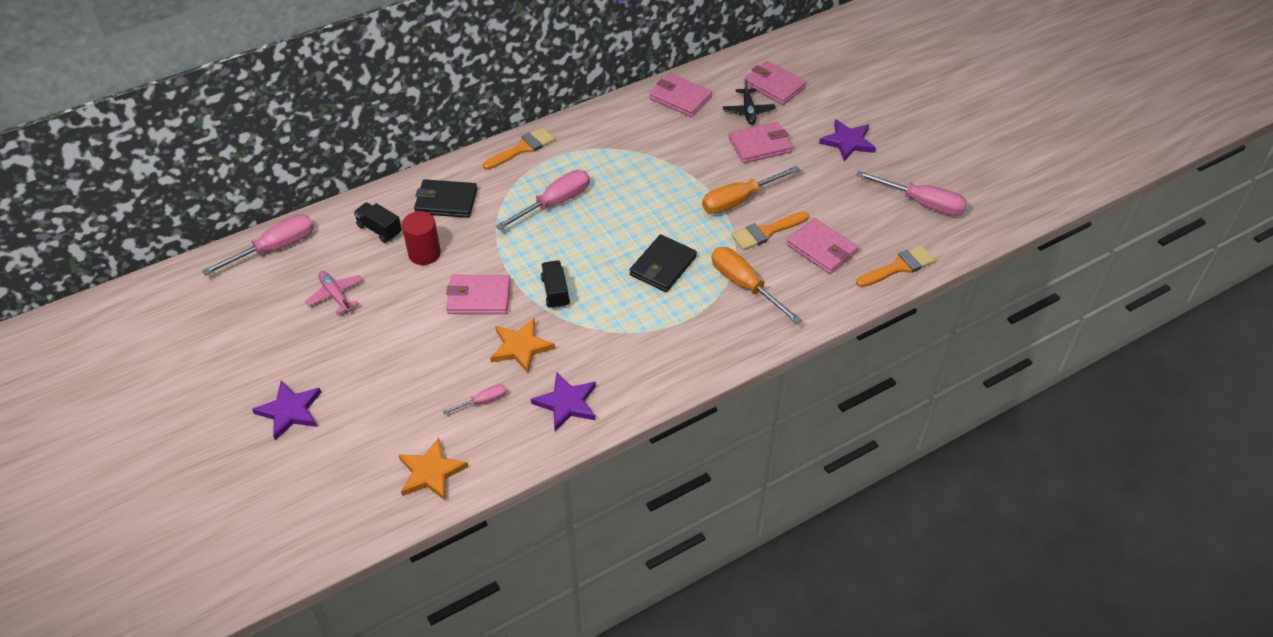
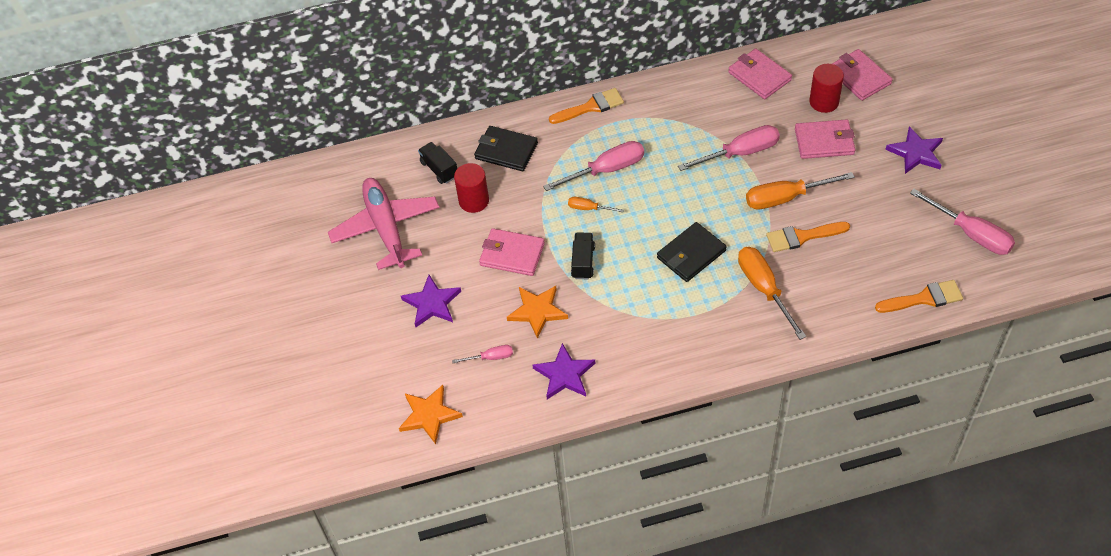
camera: 20 degrees right, 5 degrees up
(275, 248) = (343, 172): pink screwdriver -> pink screwdriver (740, 153)
(290, 411) = (323, 332): purple star -> purple star (432, 303)
(335, 295) = (386, 228): pink plane -> pink plane, size x2.03
(547, 241) = (589, 208): none -> orange screwdriver
(748, 111) = (824, 102): black plane -> red cylinder
(821, 249) = (852, 264): pink wallet -> none

